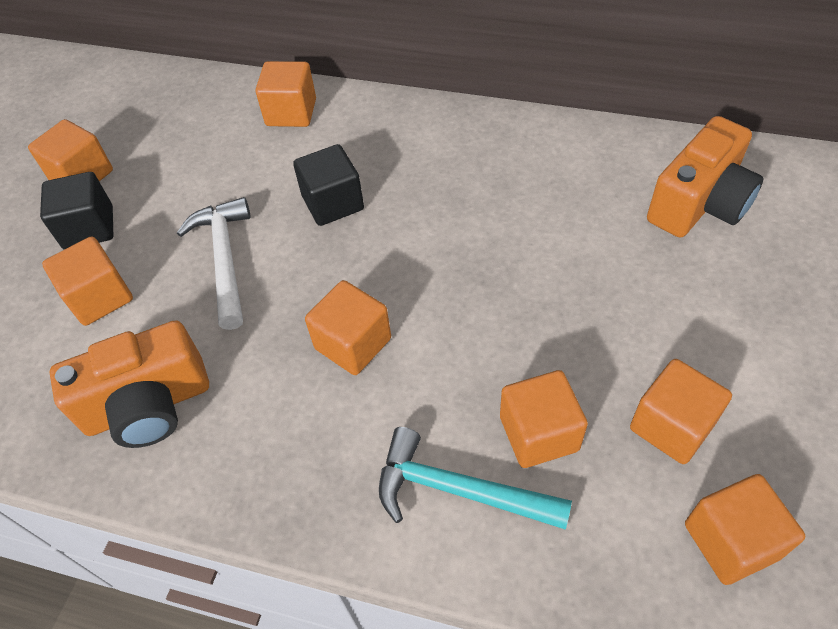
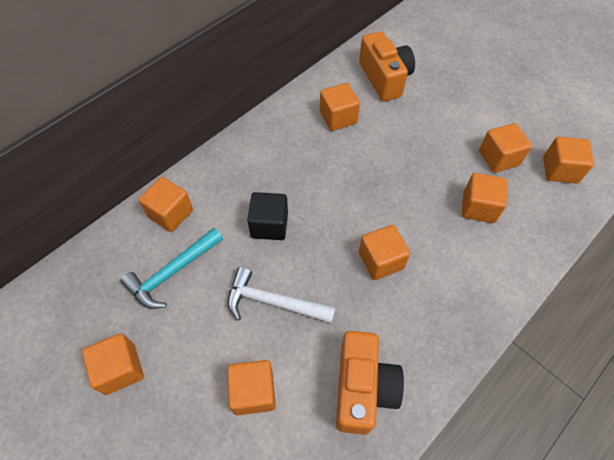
camera: 65 degrees left, 5 degrees up
(89, 228) = (180, 380): black cube -> none
(459, 490) = (493, 254): turquoise hammer -> turquoise hammer (172, 272)
(568, 186) = (338, 117): none -> orange cube

